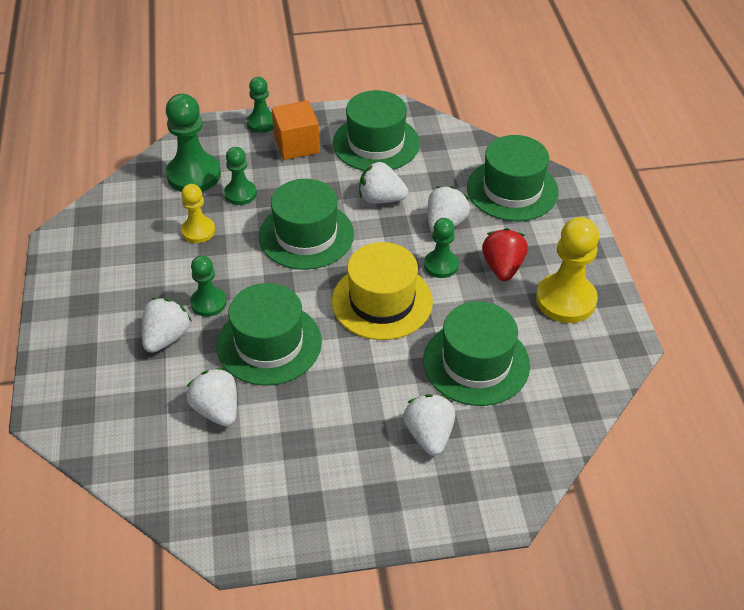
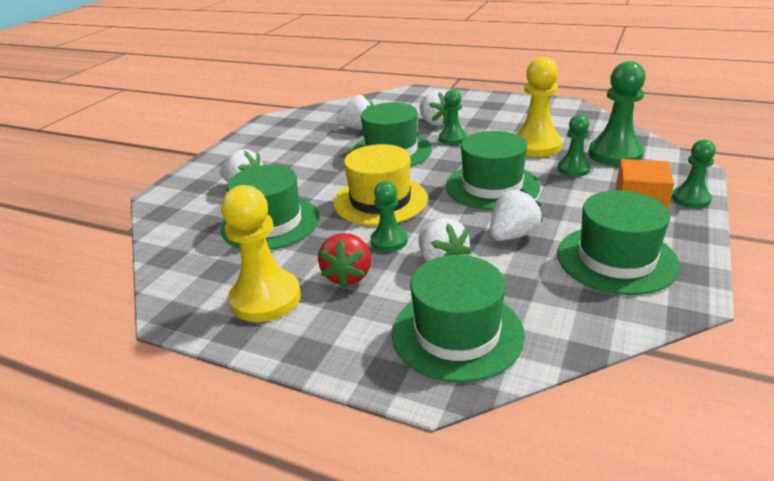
camera: 125 degrees right, 15 degrees down
(198, 231) = (536, 146): yellow pawn -> yellow pawn, size x1.69
(502, 267) = (348, 275): red strawberry -> red strawberry turned 60 degrees clockwise

